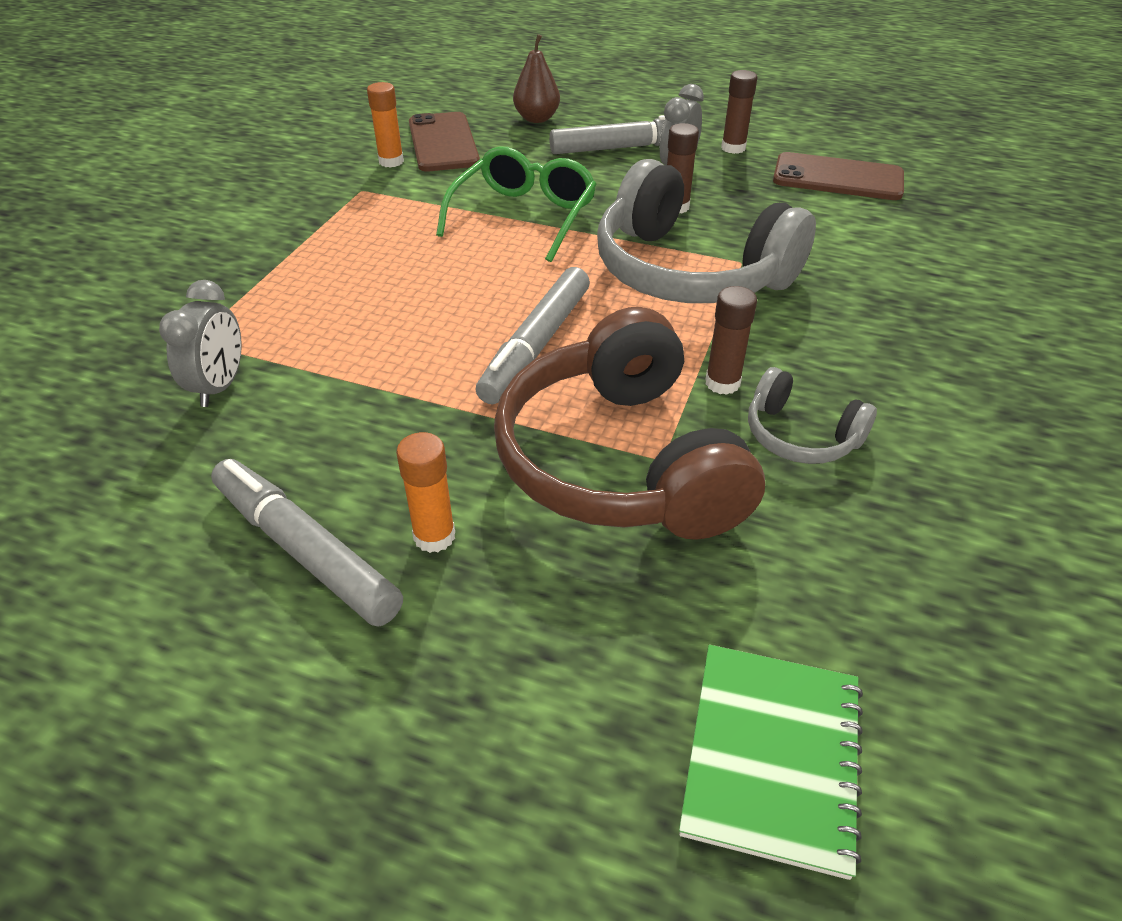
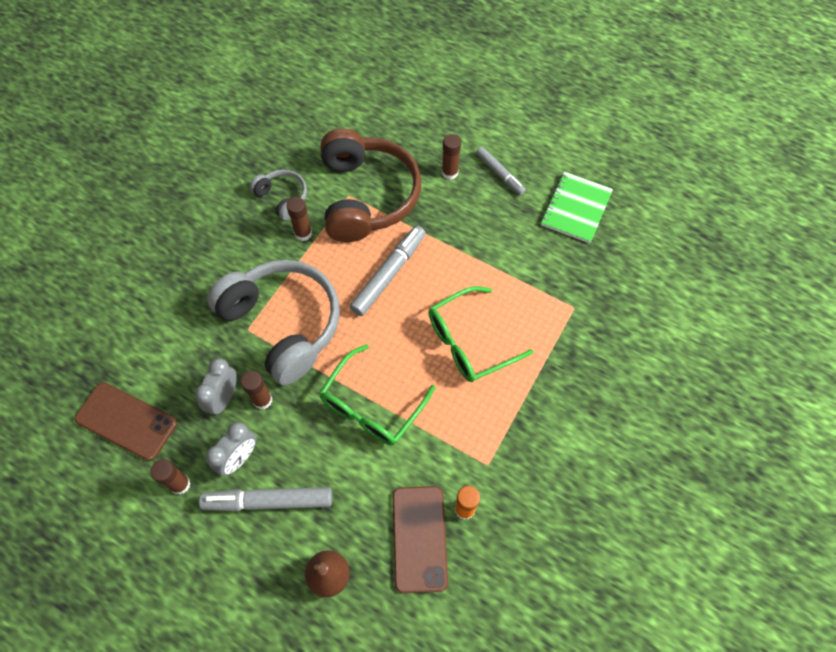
camera: 170 degrees left, 20 degrees up
(220, 386) = (552, 269): grey clock -> grey clock (224, 398)
(305, 550) = (500, 174): grey marker -> grey marker, size x0.63
(385, 283) = (469, 342): none -> green glasses
(434, 536) = (450, 173): orange glue stick -> brown glue stick
(772, 756) = (353, 88): green notebook -> green notebook (576, 208)

